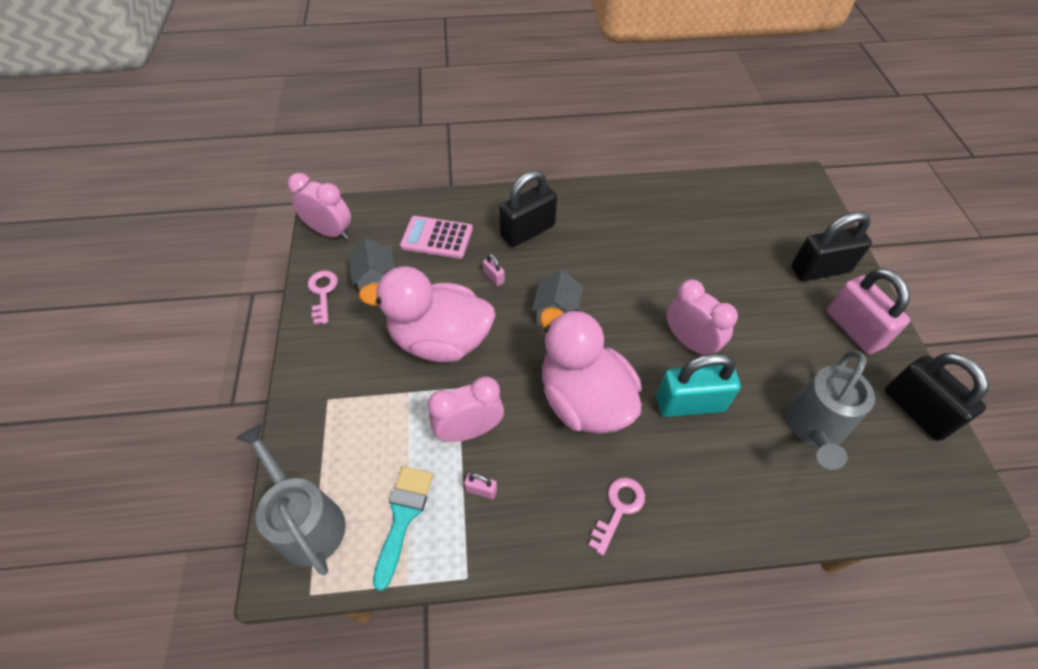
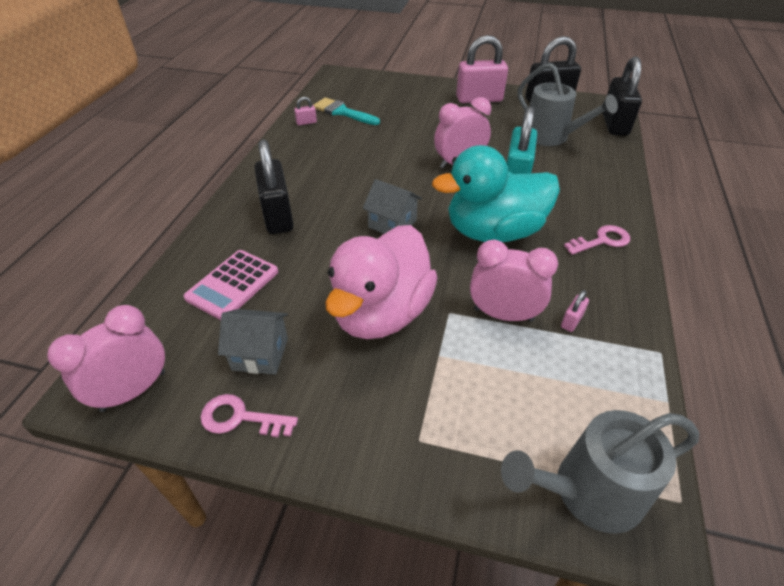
camera: 70 degrees left, 10 degrees down
(403, 516) = (592, 390): turquoise brush -> turquoise brush (342, 112)
(469, 430) = (503, 315): pink clock -> pink clock turned 105 degrees clockwise
(494, 277) = (322, 253): pink padlock -> pink padlock (306, 122)
(584, 400) = (493, 232): pink duck -> turquoise duck
(618, 509) = (601, 241): pink key -> pink key turned 105 degrees clockwise
(820, 269) = (422, 94): black padlock -> black padlock (614, 124)

